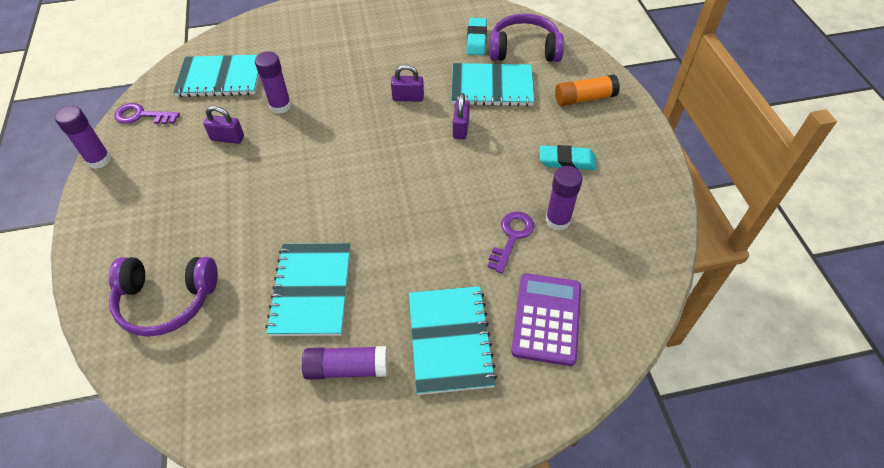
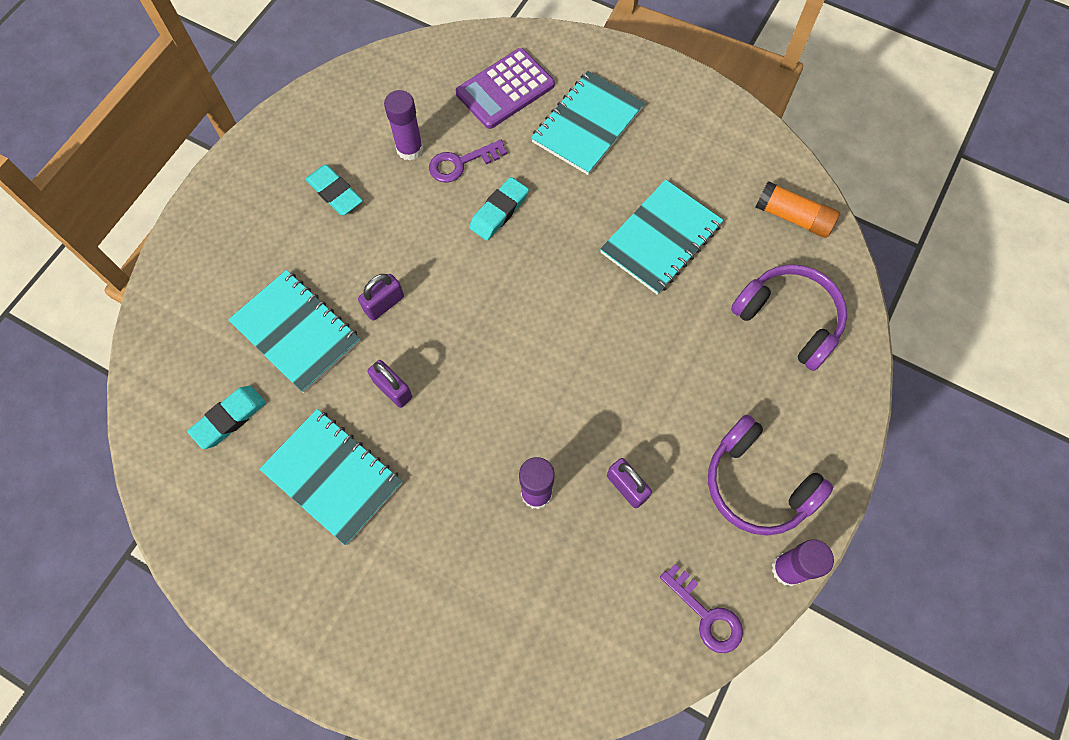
camera: 140 degrees left, 15 degrees up
(220, 78) = (574, 611): turquoise notebook -> turquoise notebook (333, 476)
(347, 368) = (677, 159): purple glue stick -> none
(449, 225) = (499, 211): none -> turquoise eraser
(524, 49) = (201, 358): purple headphones -> purple headphones (757, 485)
(584, 98) = (231, 243): orange glue stick -> orange glue stick (793, 217)

